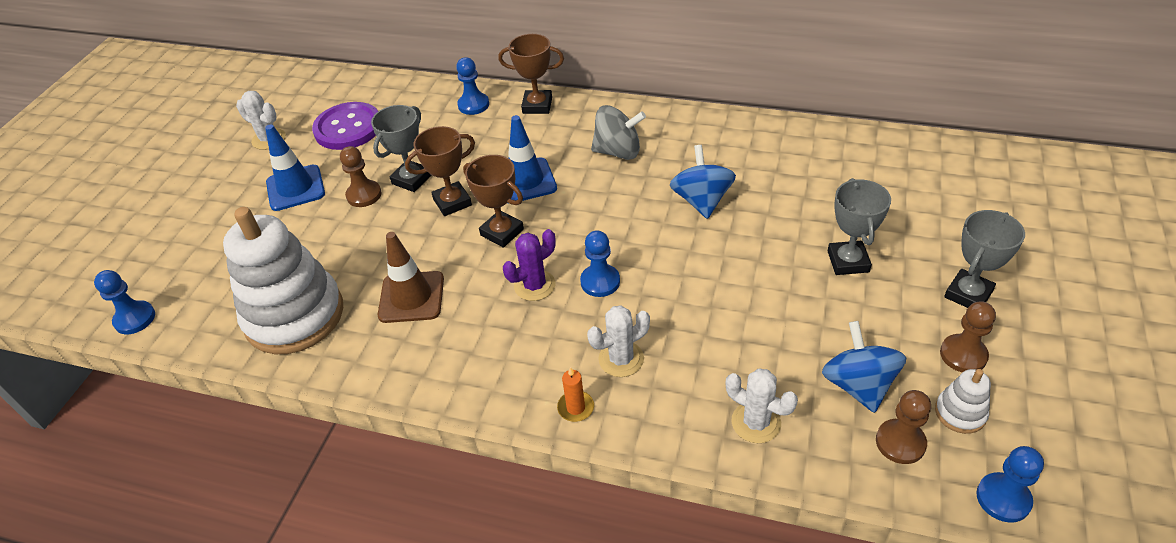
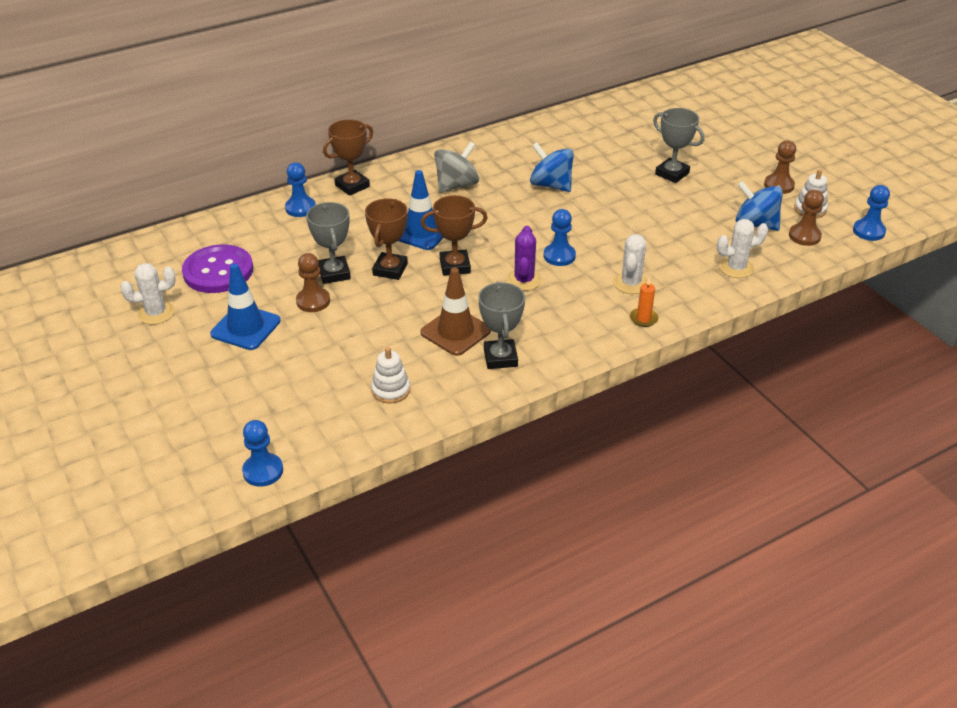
camera: 50 degrees left, 5 degrees down
(294, 316) = (391, 390): white stacking toy -> white stacking toy, size x0.42
(968, 294) = (745, 158): grey trophy -> grey trophy (500, 358)

